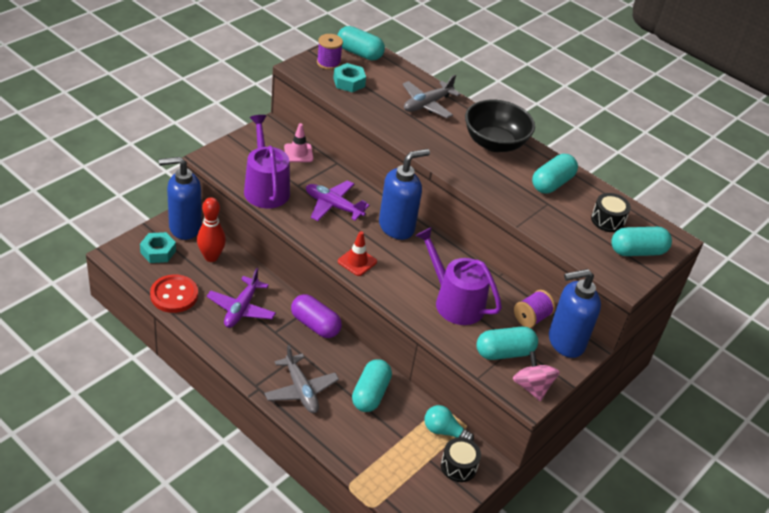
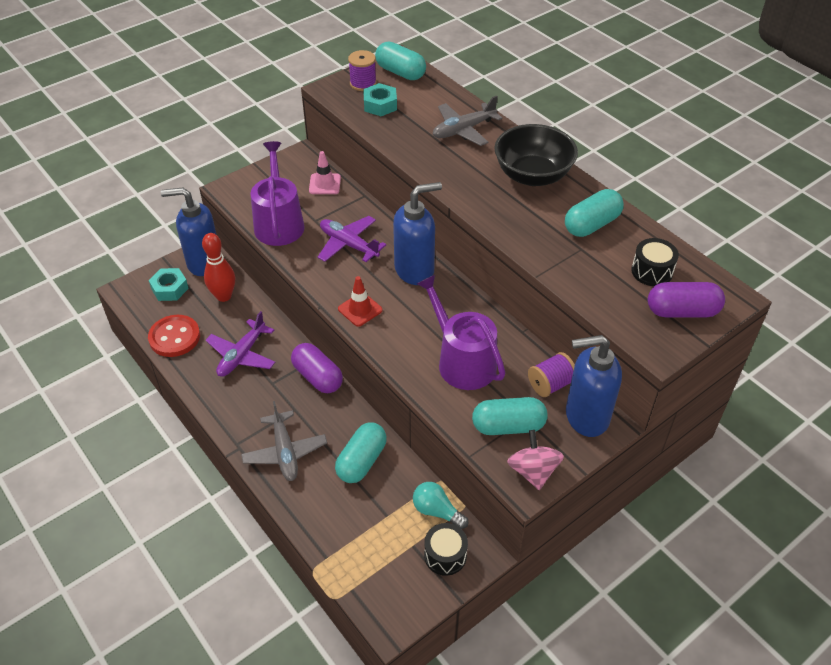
camera: 15 degrees right, 5 degrees up
(637, 251) = (682, 311): turquoise capsule -> purple capsule

